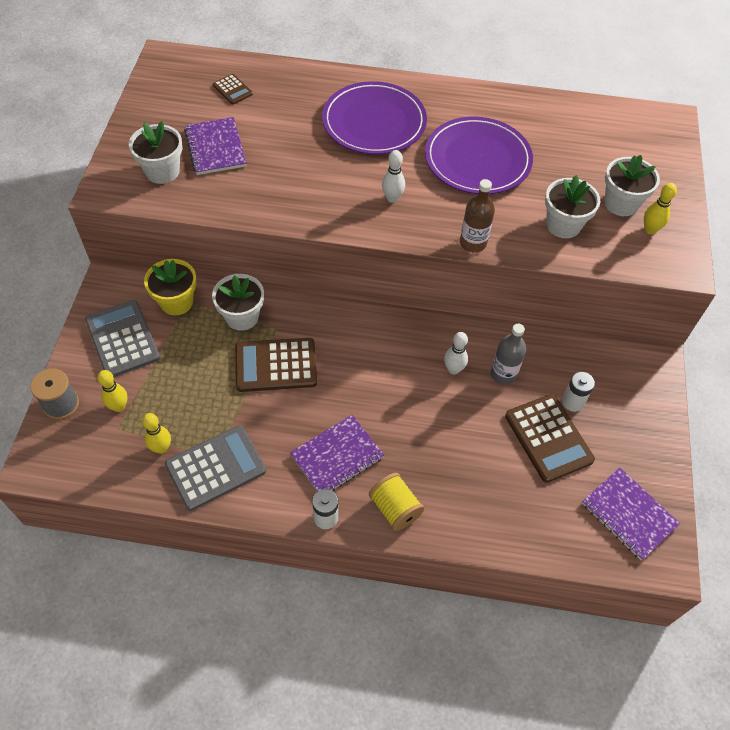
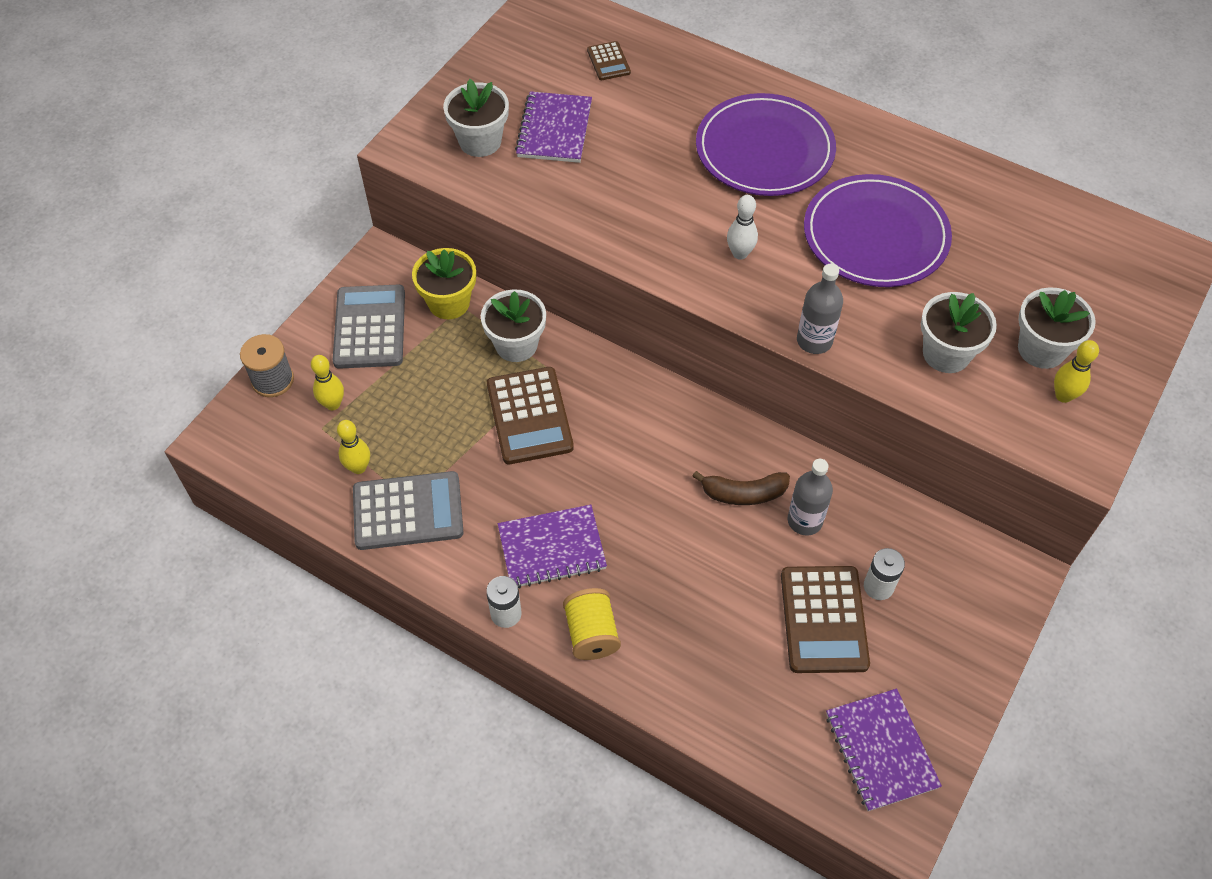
camera: 25 degrees right, 0 degrees up
(276, 365) = (529, 416): brown calculator -> brown calculator turned 120 degrees counterclockwise
(453, 369) = (743, 493): white bowling pin -> brown banana
(473, 243) = (814, 341): brown bottle -> grey bottle

